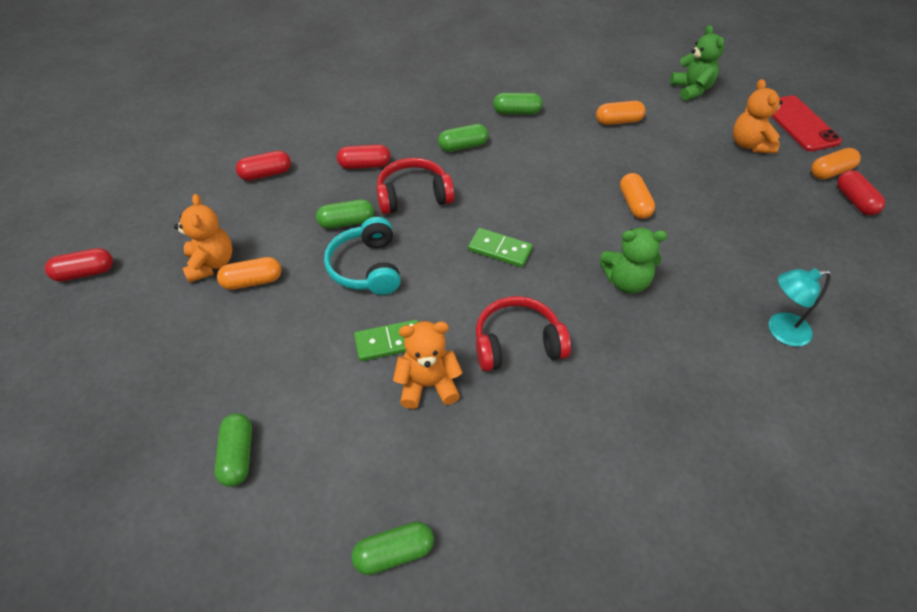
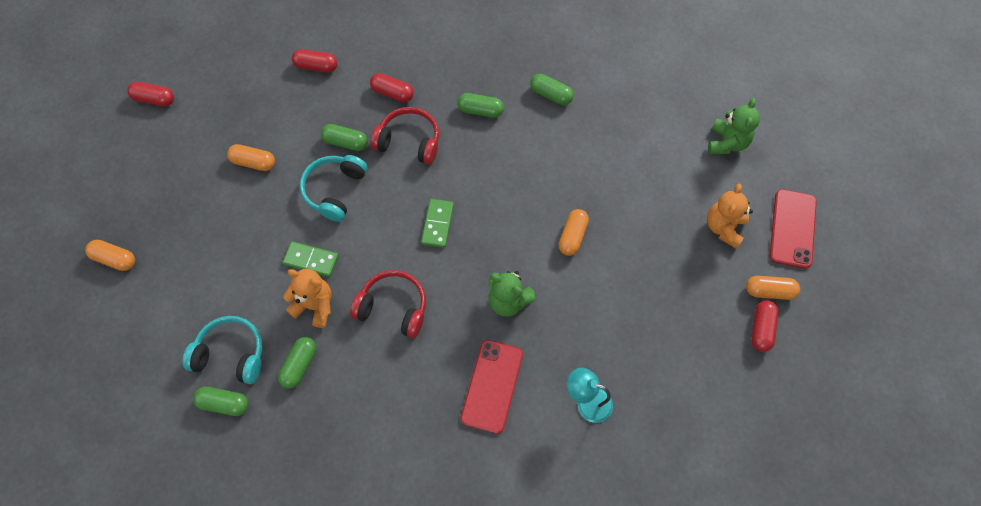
camera: 30 degrees right, 15 degrees up
(211, 264) = (235, 133): orange teddy bear -> none
(238, 455) = (175, 291): green capsule -> green capsule (299, 365)
(362, 489) = (231, 354): none -> turquoise headphones
(500, 249) = (438, 224): green domino -> green domino turned 45 degrees clockwise
(618, 121) = (630, 146): orange capsule -> orange capsule (115, 259)
(681, 364) = (492, 386): none -> red phone

